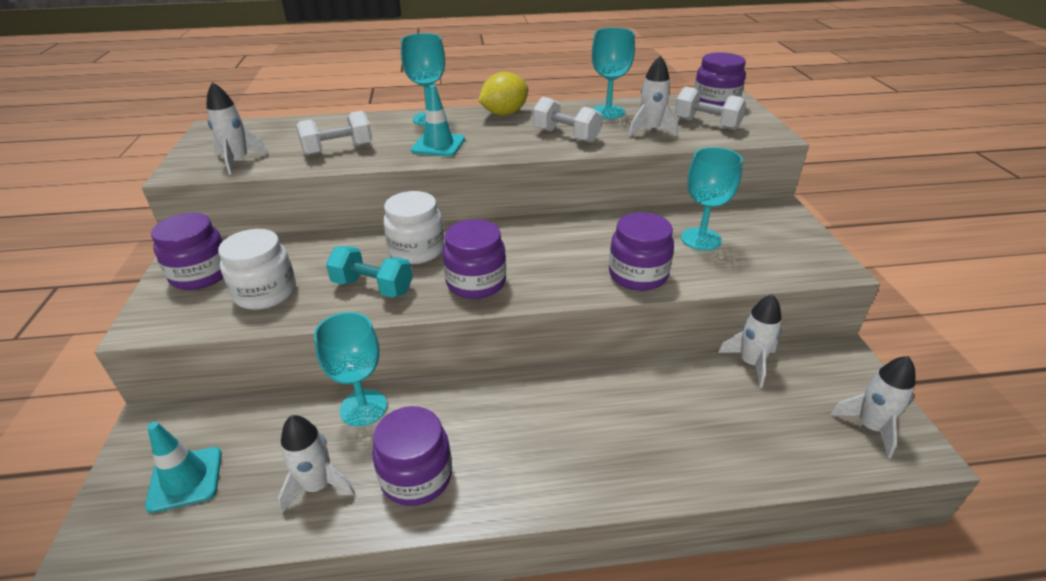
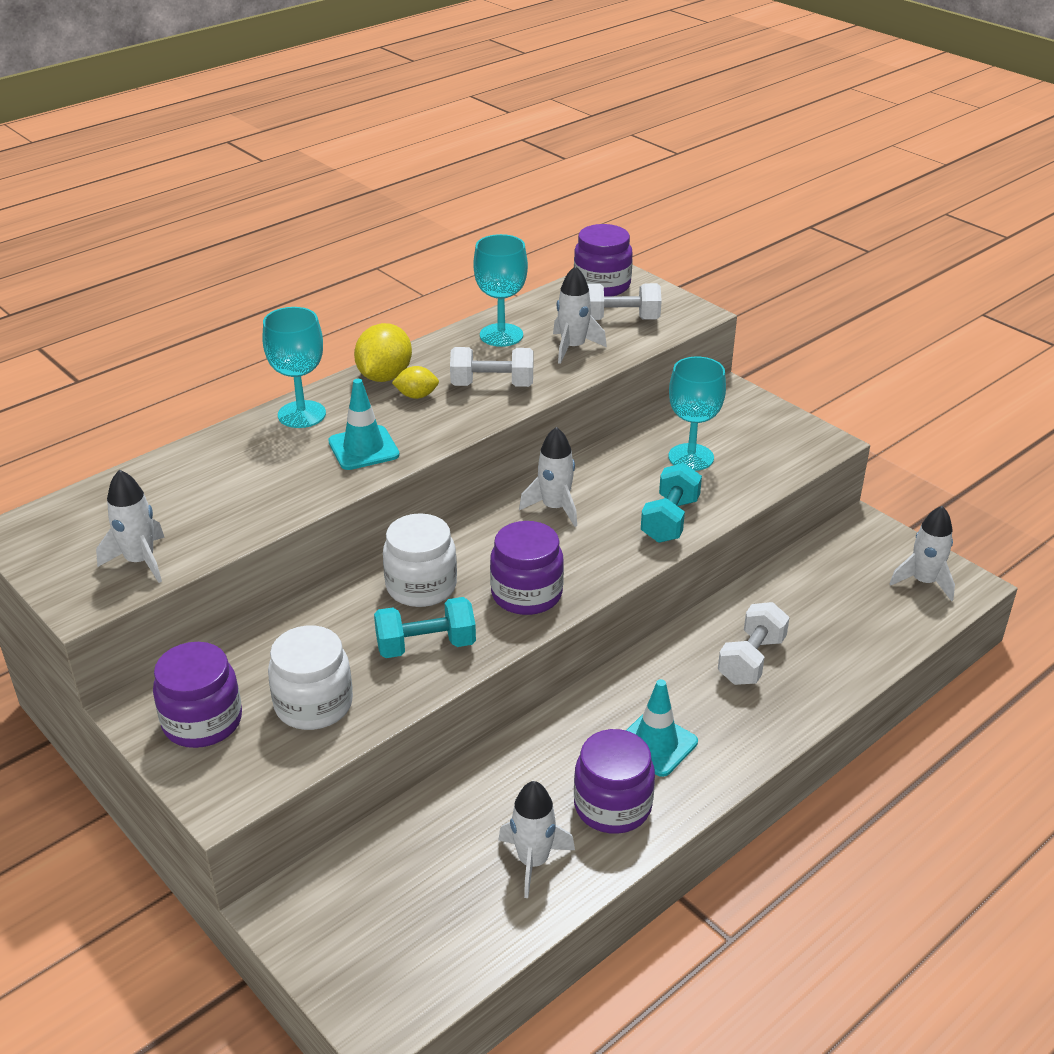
camera: 35 degrees left, 0 degrees up
(185, 479) = (395, 928): turquoise traffic cone -> turquoise traffic cone (655, 744)
(338, 150) = (248, 498): white dumbbell -> white dumbbell (751, 660)
(363, 408) = (493, 779): turquoise goblet -> none
(509, 128) = (416, 396): none -> yellow lemon
(638, 275) = (670, 520): purple jar -> turquoise dumbbell
(750, 363) = (797, 568): white rocket -> white rocket (555, 508)

